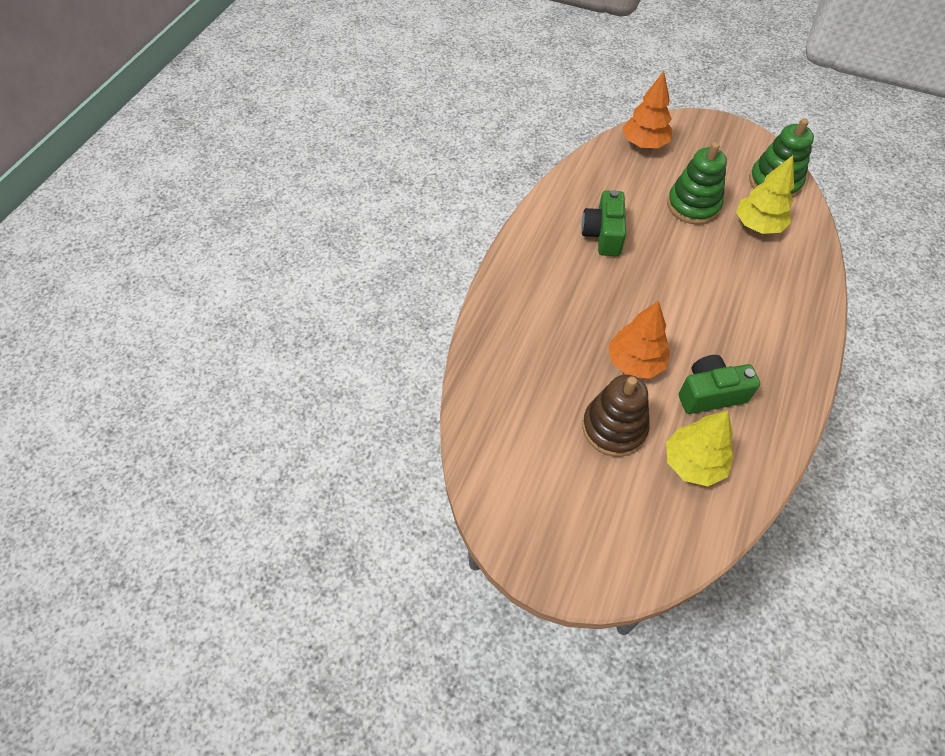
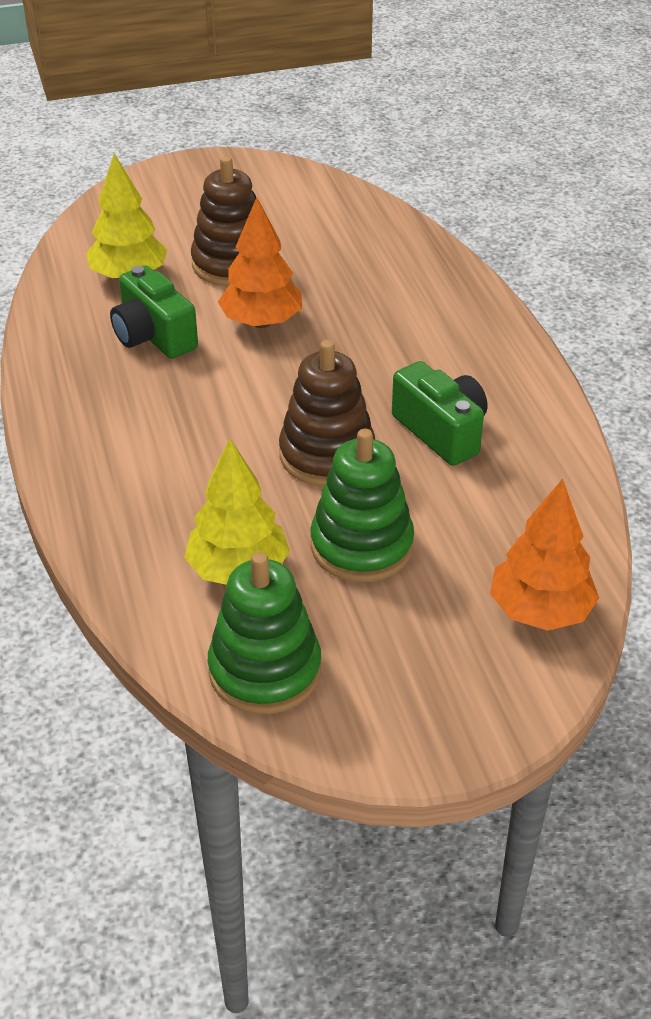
camera: 140 degrees right, 15 degrees down
(671, 255) = (327, 455): none -> brown stacking toy
(710, 394) = (153, 336): green camera -> green camera turned 105 degrees clockwise

